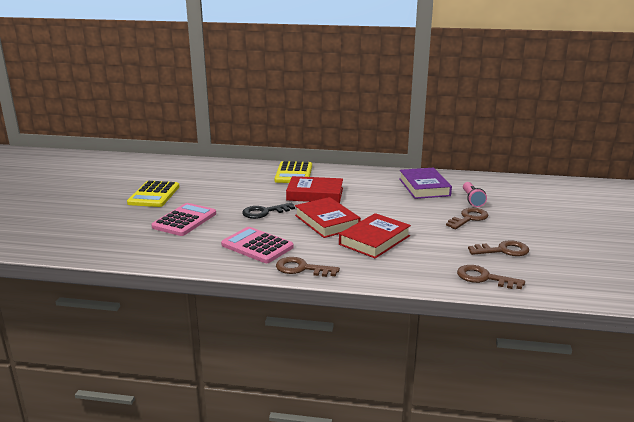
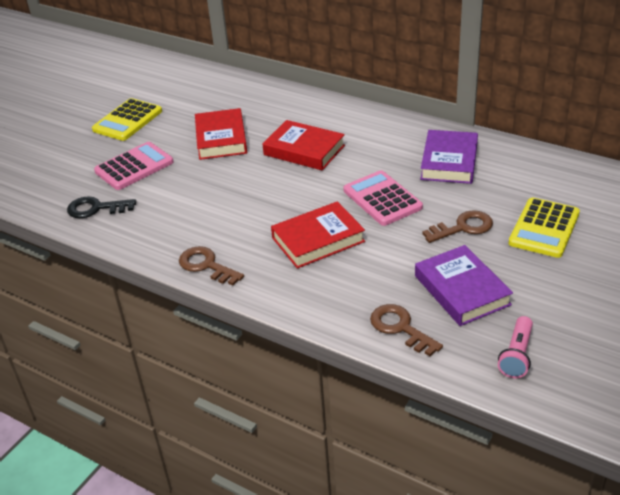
camera: 25 degrees right, 15 degrees up
(257, 246) = (183, 221): pink calculator -> pink calculator (382, 199)
(264, 212) = (226, 170): black key -> black key (96, 208)
(294, 173) = (304, 110): yellow calculator -> yellow calculator (544, 228)
(327, 222) = (285, 199): red book -> red book (221, 139)
(472, 200) = (494, 196): pink flashlight -> pink flashlight (517, 355)
(503, 250) = (462, 290): brown key -> purple book

